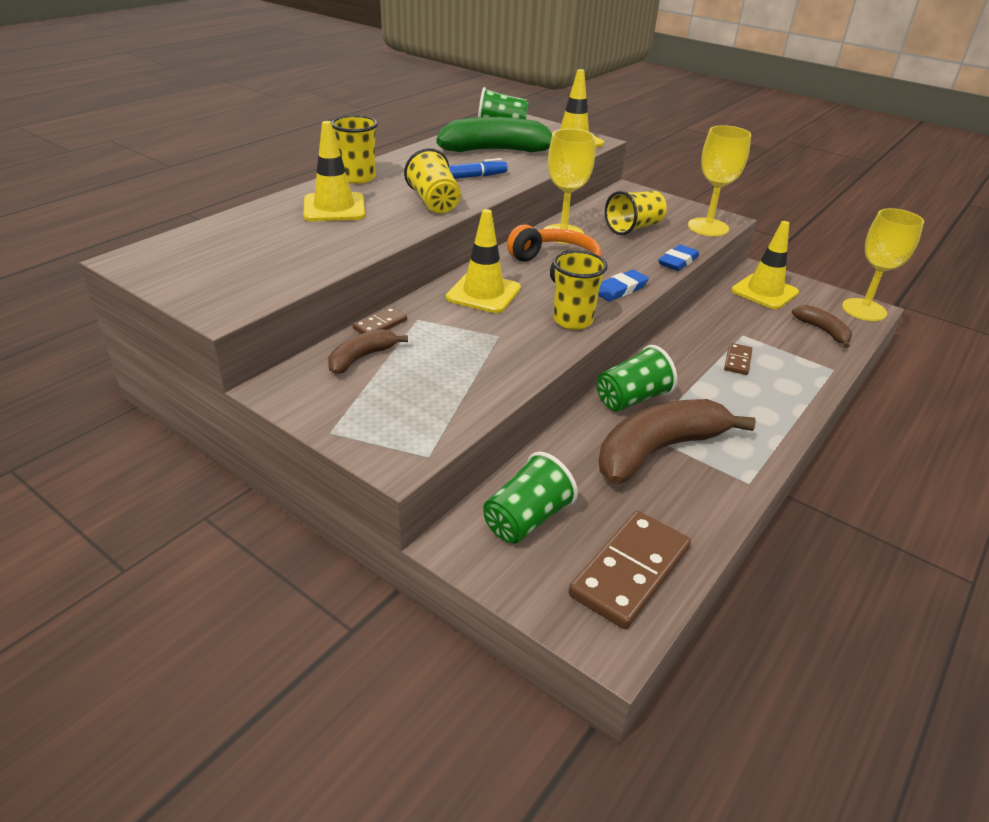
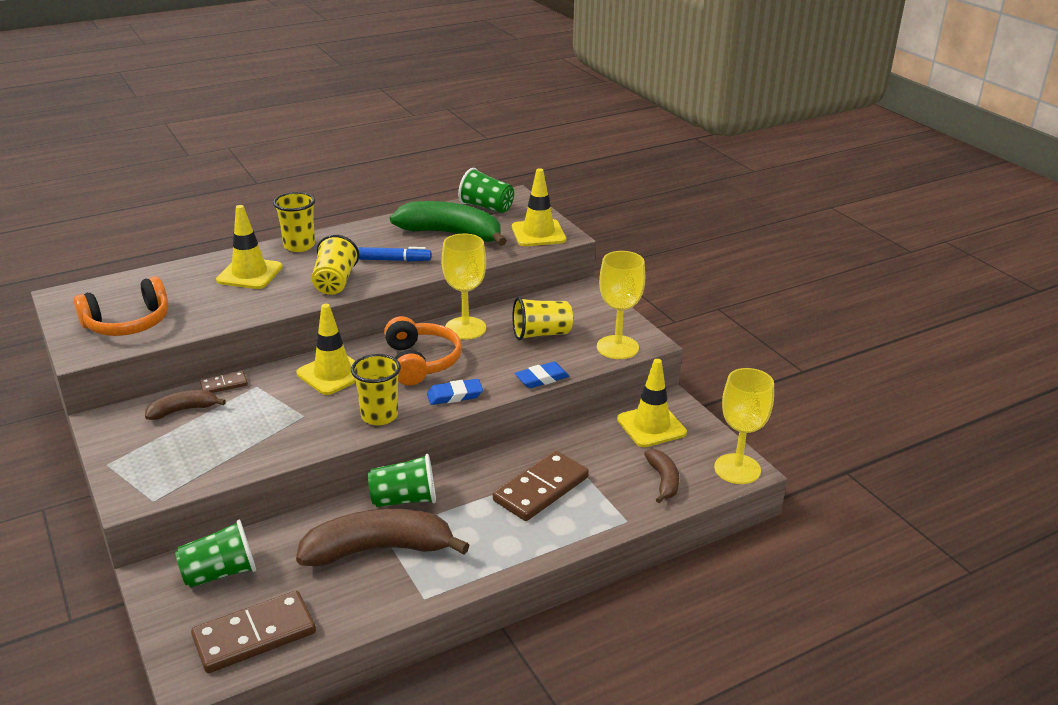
camera: 25 degrees right, 5 degrees down
(246, 273) = (128, 323): none -> orange headphones
(737, 361) = (541, 489): brown domino -> brown domino, size x2.04

